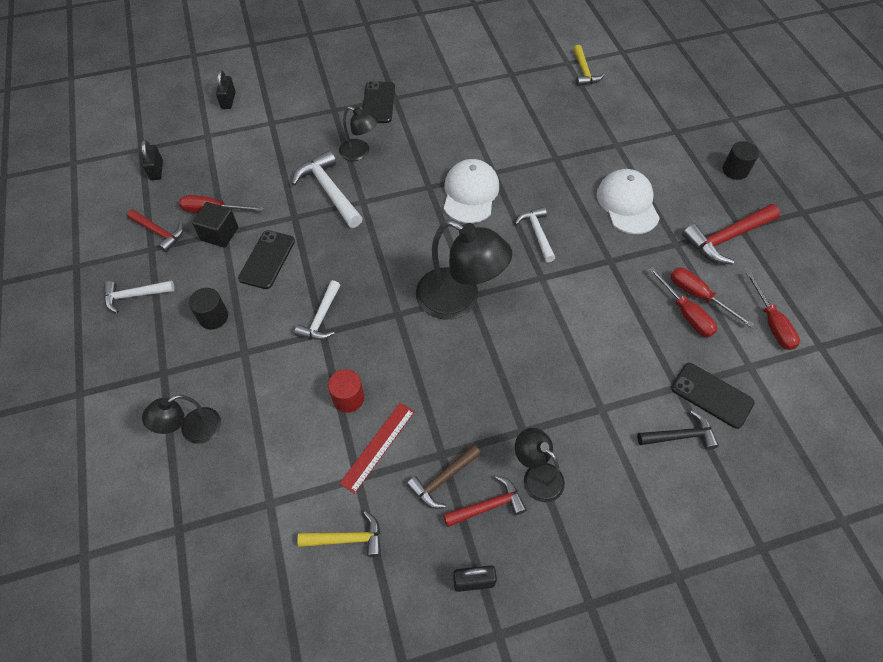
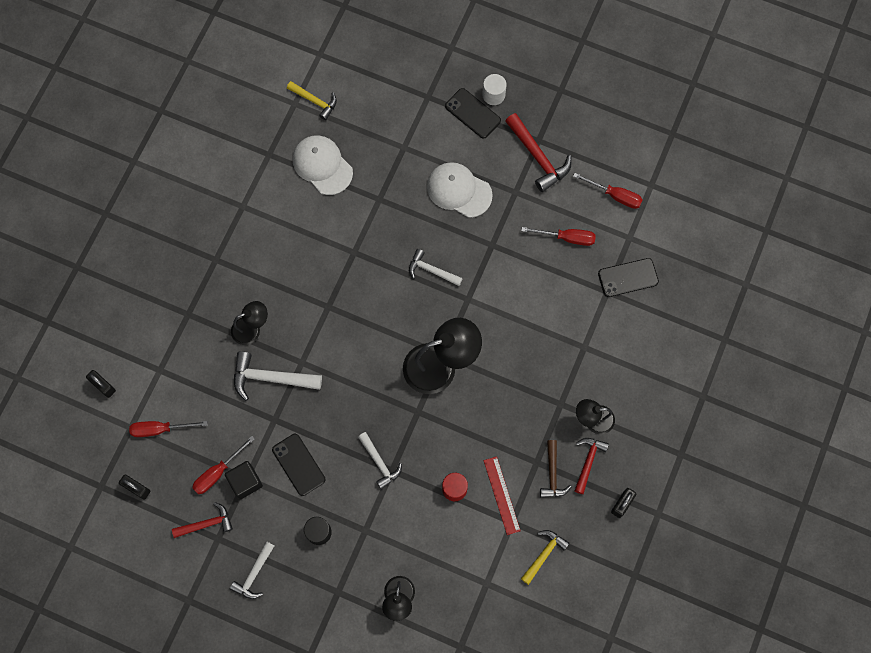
camera: 50 degrees left, 15 degrees up
(378, 102) = (210, 275): black phone -> black phone (473, 113)
(470, 193) = (359, 284): white cap -> white cap (322, 165)
(680, 436) = (635, 320): black hammer -> none
(698, 296) = (562, 218): red screwdriver -> red screwdriver (160, 429)
(726, 238) = (538, 157): red hammer -> red hammer turned 45 degrees counterclockwise
(735, 170) = (493, 95): black cylinder -> white cylinder

